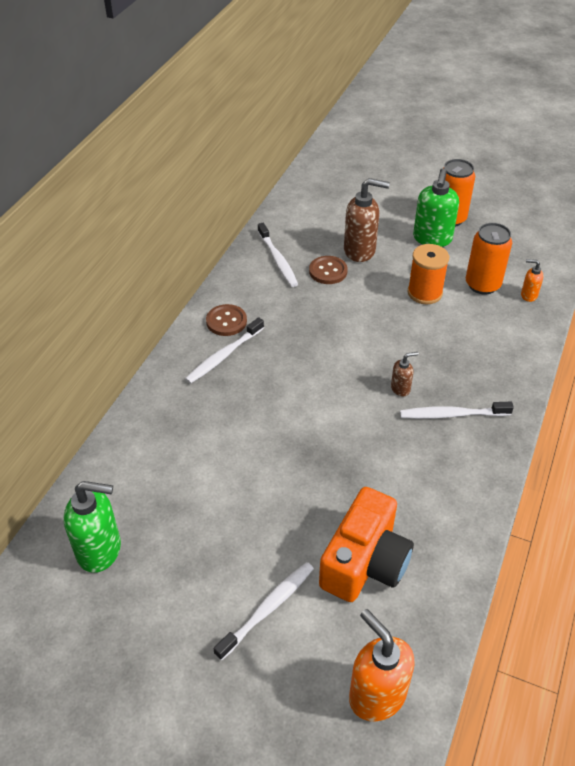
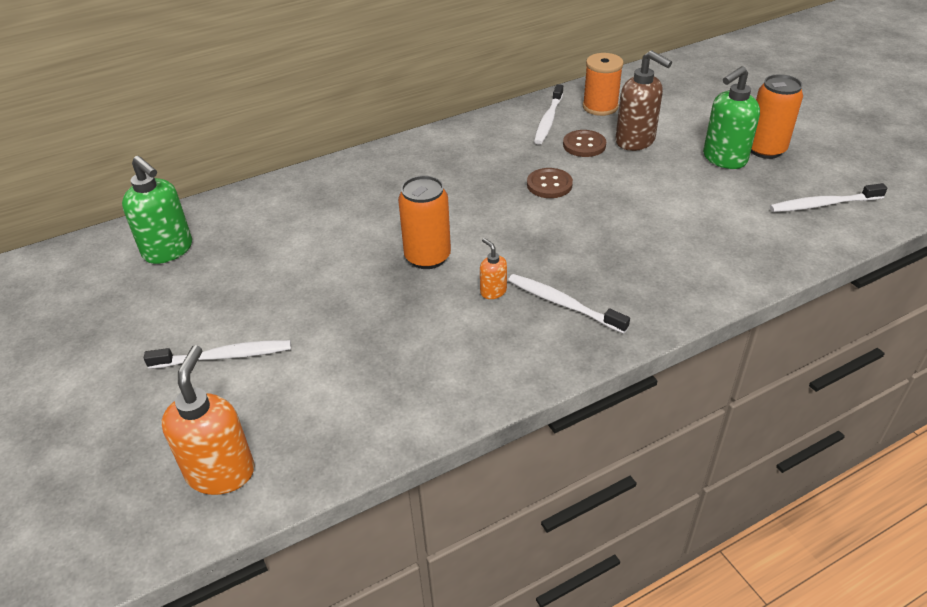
camera: 40 degrees right, 5 degrees down
(223, 356) = (416, 168): white toothbrush -> white toothbrush (823, 204)
(226, 321) = (449, 146): brown button -> brown button (549, 185)
(365, 562) = (338, 371): orange camera -> none
(400, 388) = (539, 260): brown soap dispenser -> none
(424, 293) = (660, 198): orange spool -> orange spool (600, 107)
(482, 285) = (733, 216): orange can -> orange can (427, 257)
(528, 295) = (777, 245): orange soap dispenser -> orange soap dispenser (493, 291)

